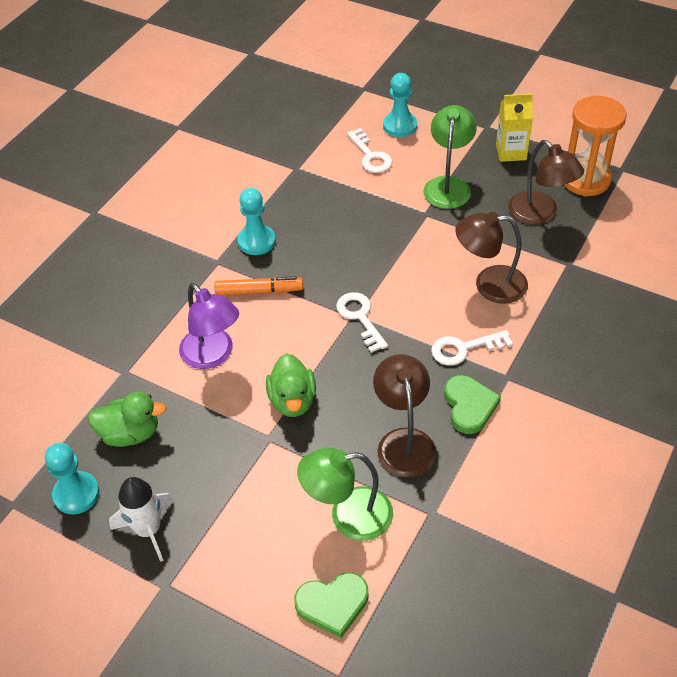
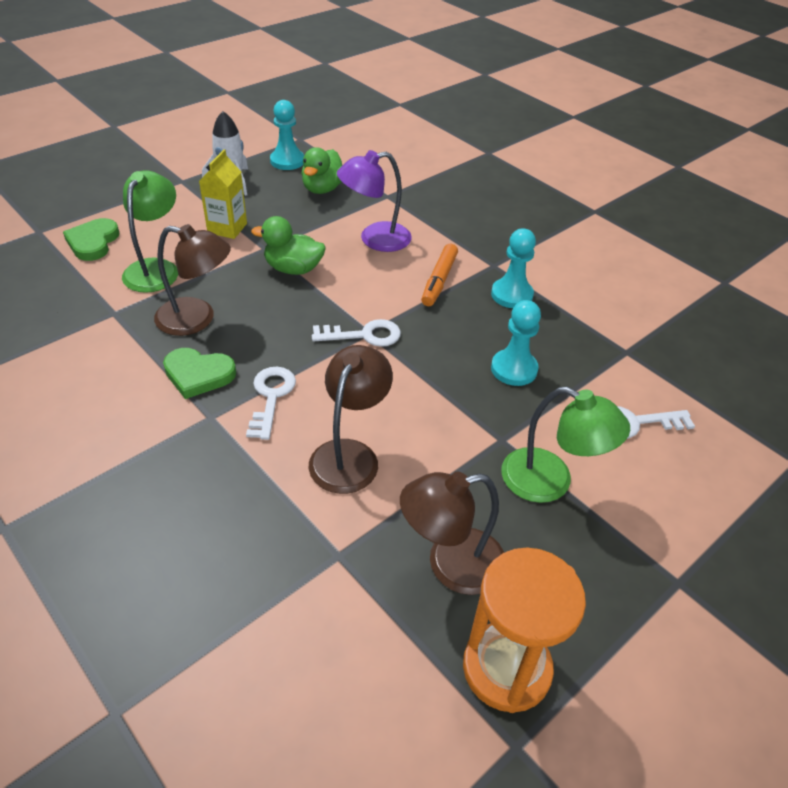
camera: 105 degrees right, 5 degrees down
(400, 126) = (697, 474): turquoise pawn -> turquoise pawn (514, 369)
(511, 152) = (606, 589): yellow carton -> yellow carton (227, 228)

